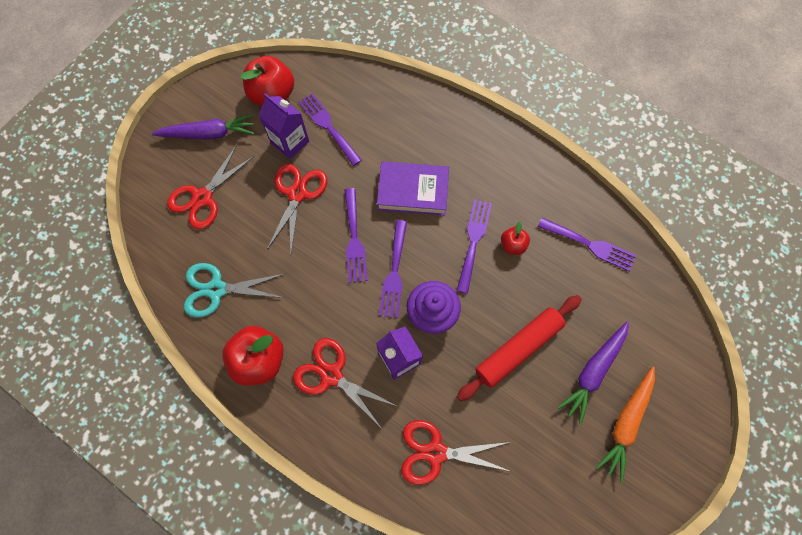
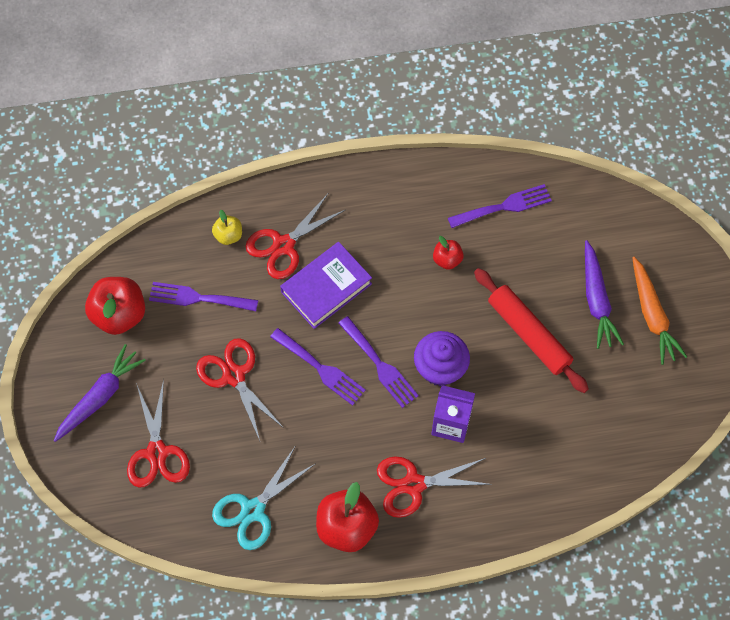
camera: 45 degrees left, 5 degrees down
(290, 142) = (180, 340): purple carton -> none
(387, 105) = (228, 235): none -> yellow apple
(435, 452) = (545, 463): red scissors -> red scissors (283, 245)
(473, 241) = (414, 283): purple fork -> none
(518, 348) = (529, 334): red rolling pin -> red rolling pin turned 45 degrees counterclockwise

